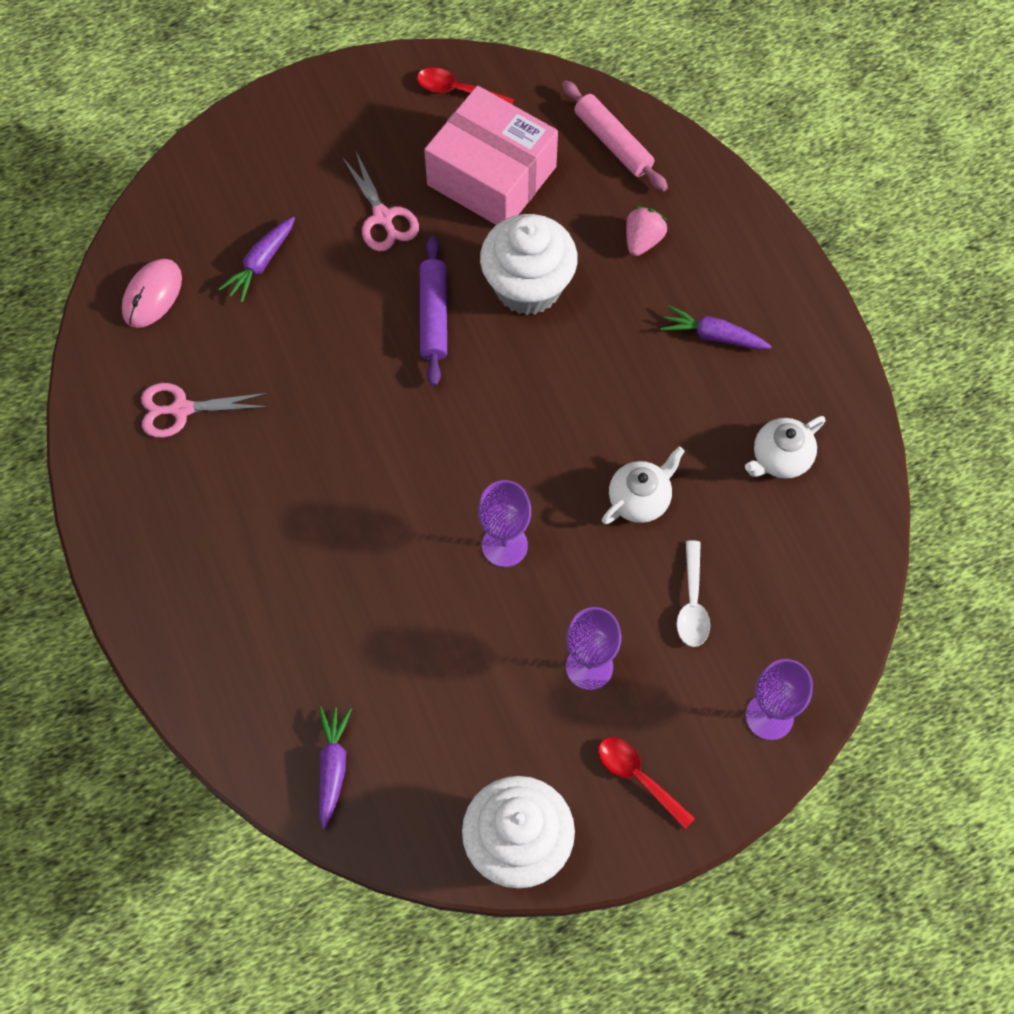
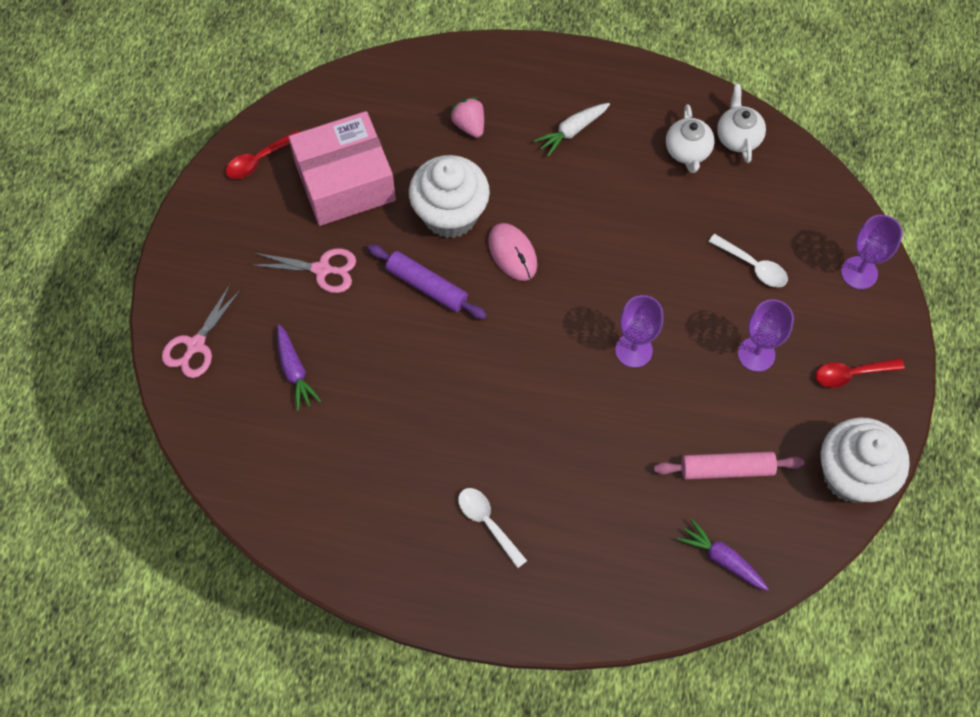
camera: 55 degrees left, 0 degrees up
(152, 295) = (261, 460): pink mouse -> pink mouse (512, 253)
(181, 409) = (373, 496): pink scissors -> pink scissors (196, 345)
(222, 525) = (487, 523): none -> white spoon
(613, 142) = (380, 94): pink rolling pin -> pink rolling pin (726, 469)
(640, 499) = (658, 249): white teapot -> white teapot (738, 137)
(713, 335) = (572, 131): purple carrot -> white carrot

